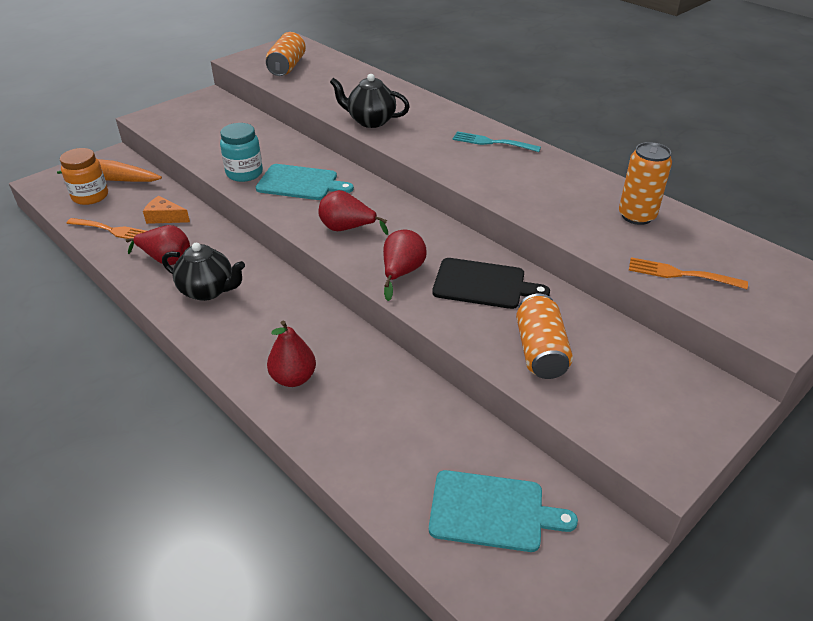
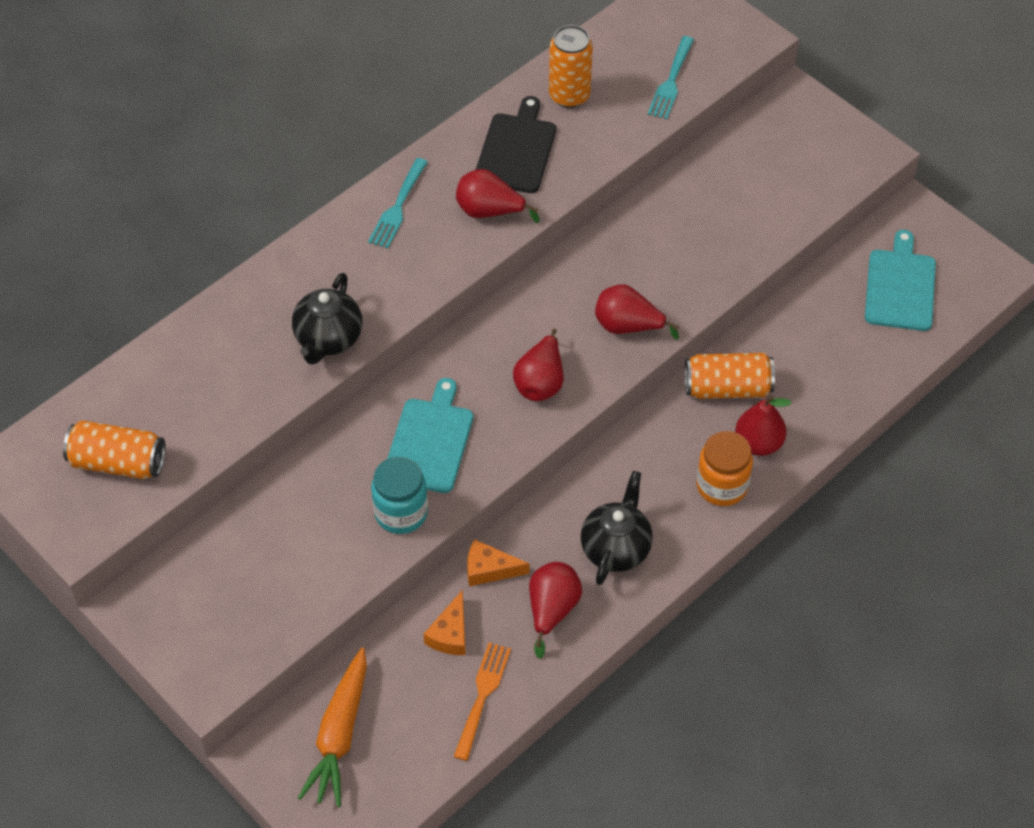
camera: 90 degrees left, 15 degrees up
(90, 196) = (389, 752): orange jar -> orange jar (722, 486)
(209, 232) = (489, 569): none -> orange cheese
(483, 284) = (645, 254): black cutting board -> black cutting board (516, 150)
(494, 178) = (489, 211): none -> red pear
(540, 351) = (746, 217): orange can -> orange can (727, 388)
(681, 274) = (671, 81): orange fork -> turquoise fork

